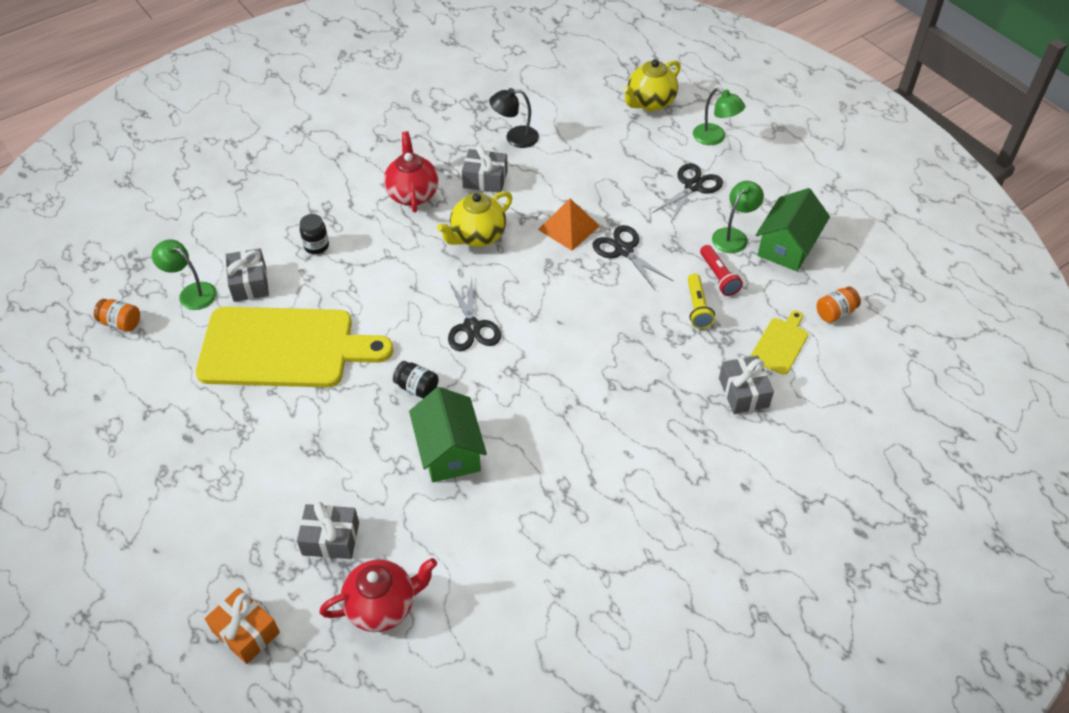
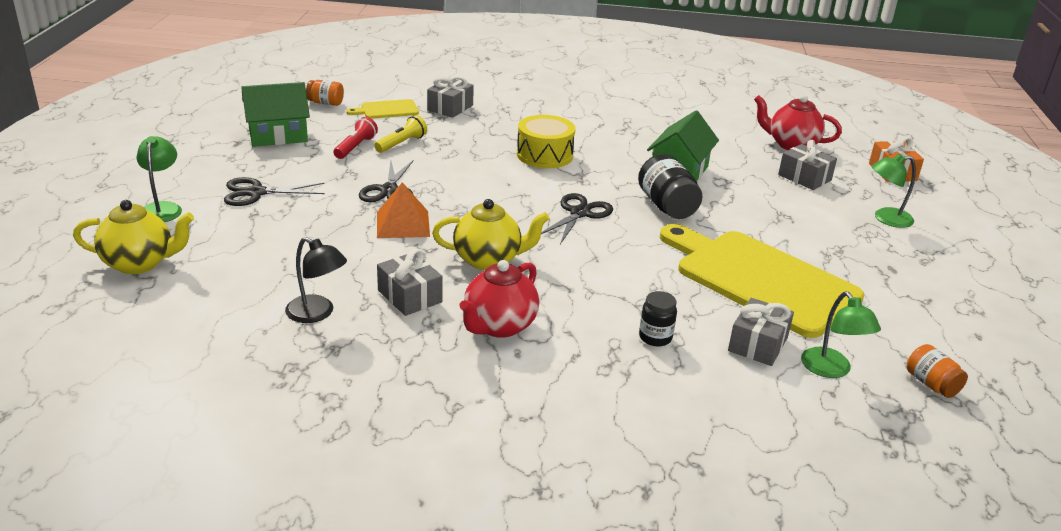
camera: 140 degrees left, 20 degrees down
(417, 387) = (667, 206): black jar -> black jar, size x1.66
(579, 383) = (544, 155): none -> yellow drum
(733, 236) = (297, 157): green lamp -> green lamp (886, 219)

